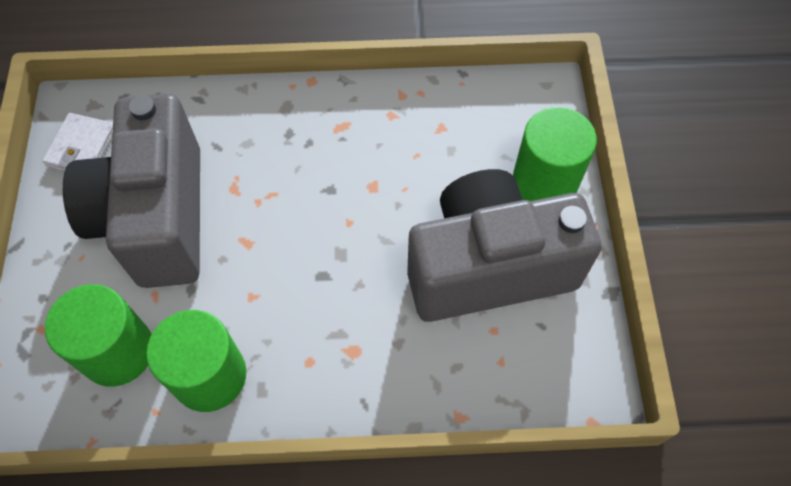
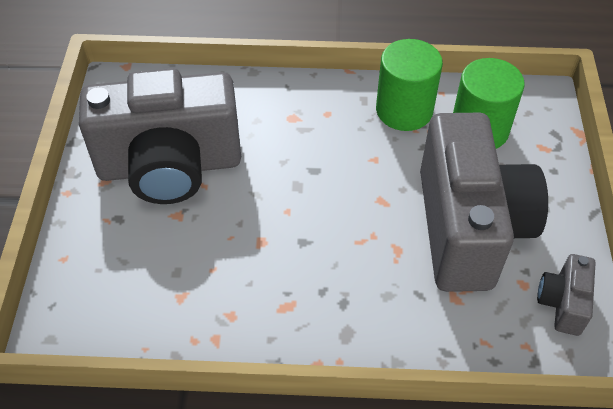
camera: 175 degrees left, 10 degrees down
(82, 147) = (562, 303): white wallet -> grey camera
(545, 180) = (93, 234): green cylinder -> none

